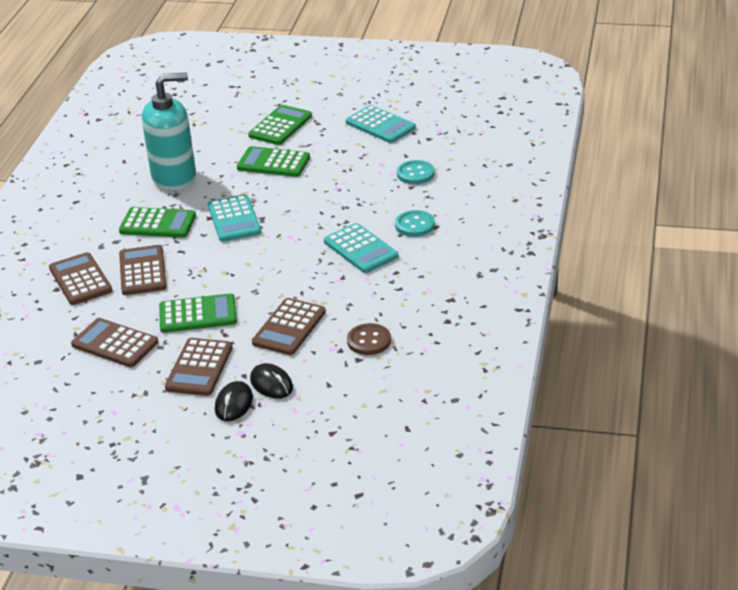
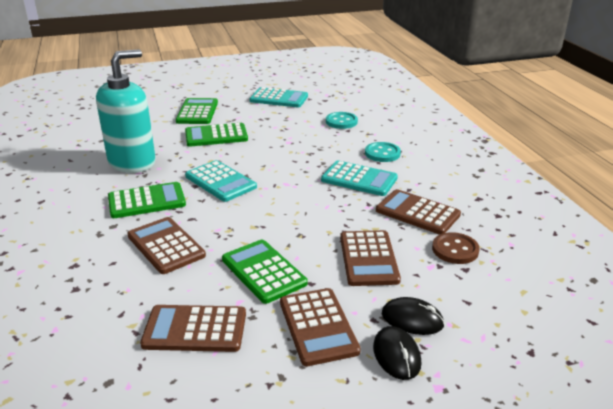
camera: 30 degrees left, 5 degrees down
(80, 280) = (99, 272): brown calculator -> brown calculator (417, 213)
(198, 314) = (263, 271): green calculator -> green calculator turned 90 degrees counterclockwise

